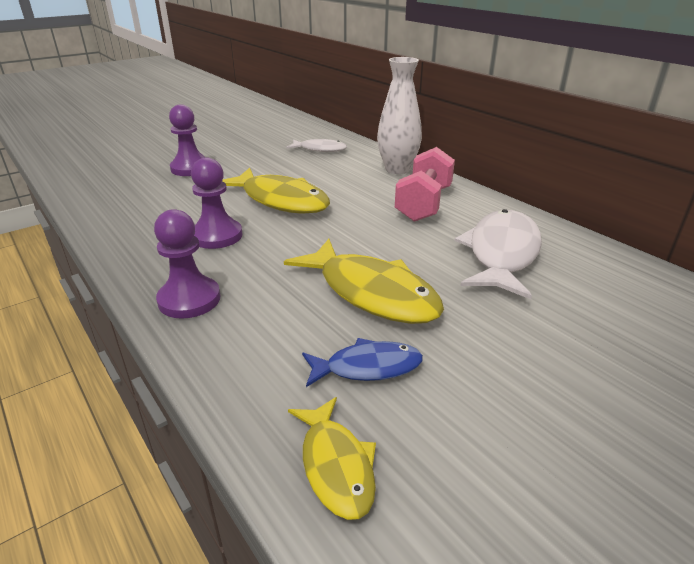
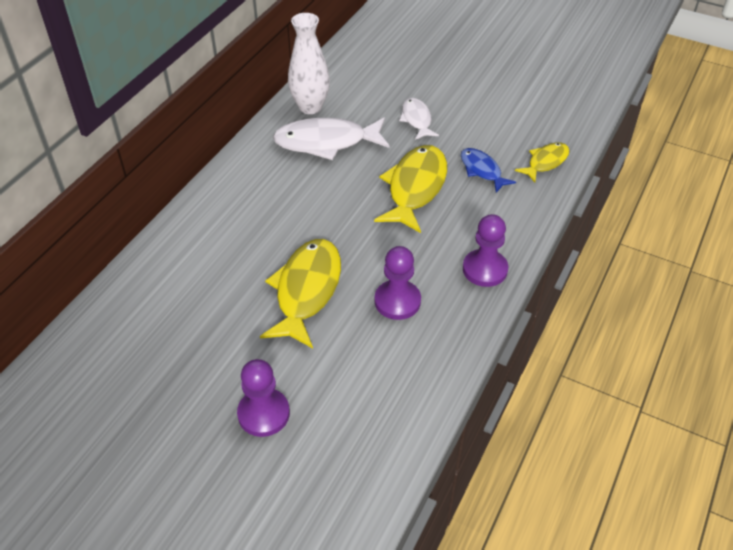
camera: 115 degrees left, 15 degrees up
(320, 149) = (147, 317): white fish -> white fish (416, 119)
(397, 169) = (186, 233): white vase -> white vase (310, 107)
(424, 204) = (263, 196): pink dumbbell -> none

